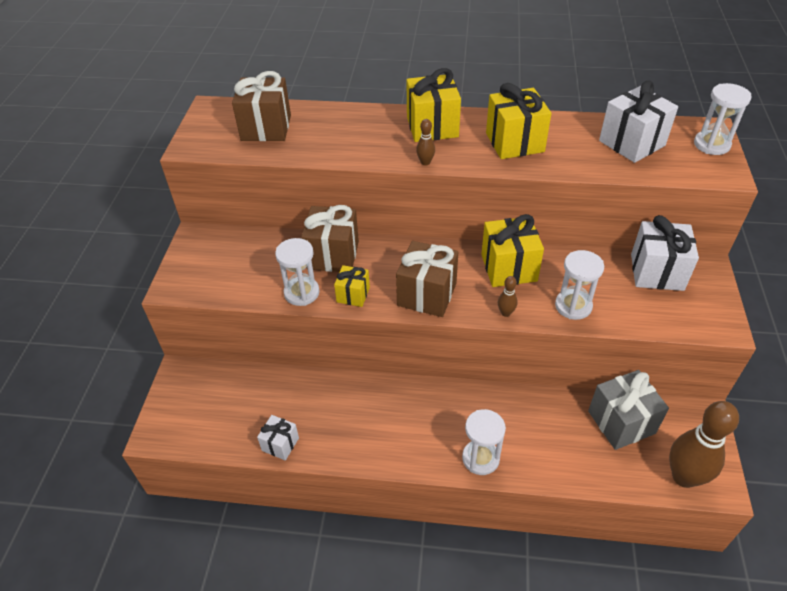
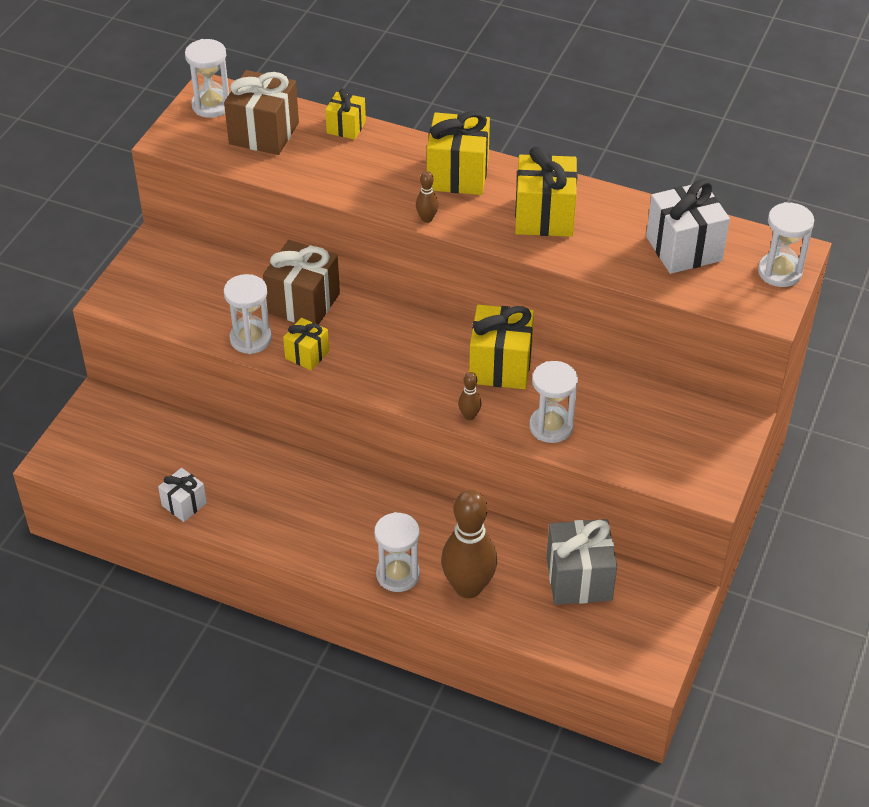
camera: 15 degrees right, 0 degrees up
(216, 116) = (212, 105): none -> white hourglass
(329, 111) = (346, 127): none -> yellow gift
(426, 294) = (390, 374): brown gift -> none
(657, 272) = (674, 412): white gift -> none
(684, 477) = (617, 651): brown bowling pin -> brown bowling pin (468, 587)

